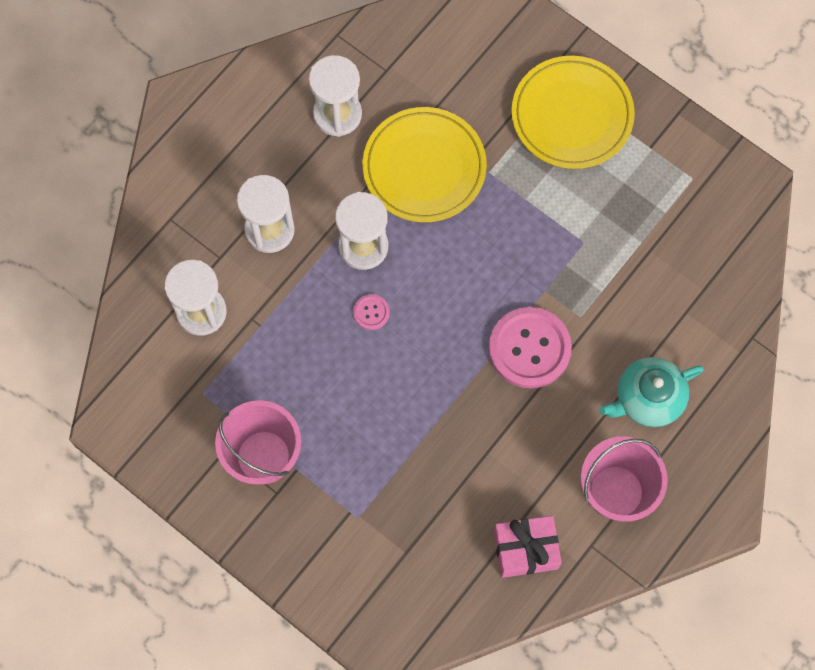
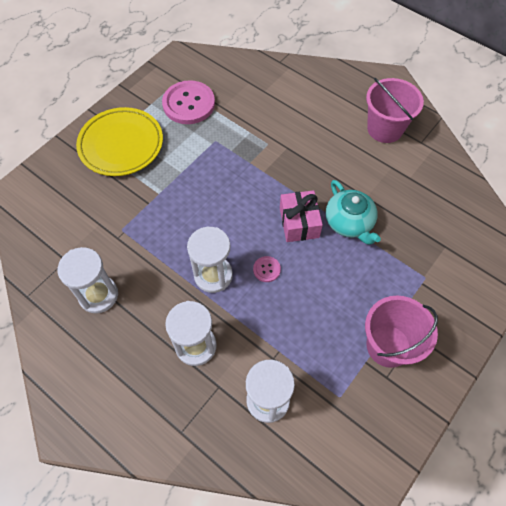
camera: 90 degrees left, 10 degrees down
(424, 168) = (151, 234): yellow plate -> none
(525, 549) = (430, 176): pink gift -> pink gift (299, 223)
(529, 348) = (291, 172): pink button -> pink button (189, 104)
(648, 398) = (322, 111): turquoise teapot -> turquoise teapot (349, 222)

